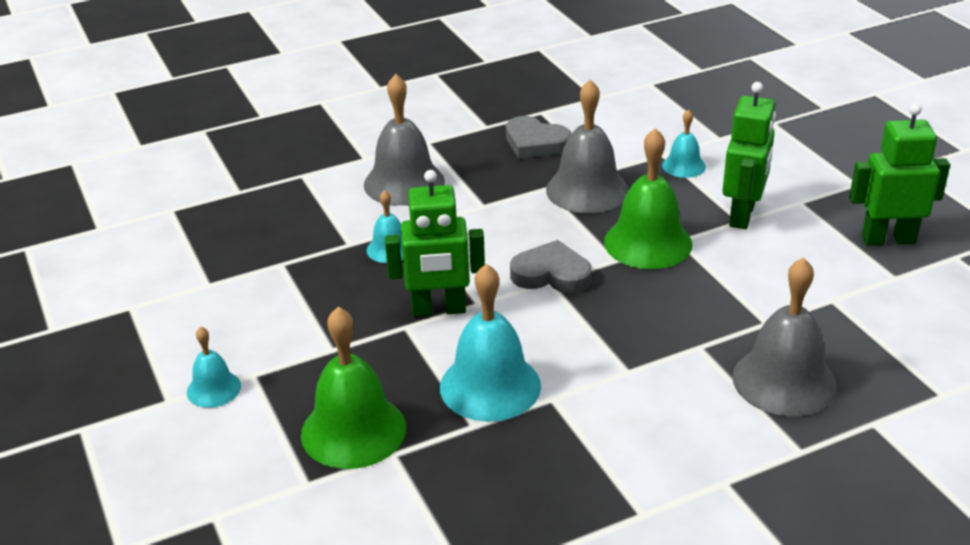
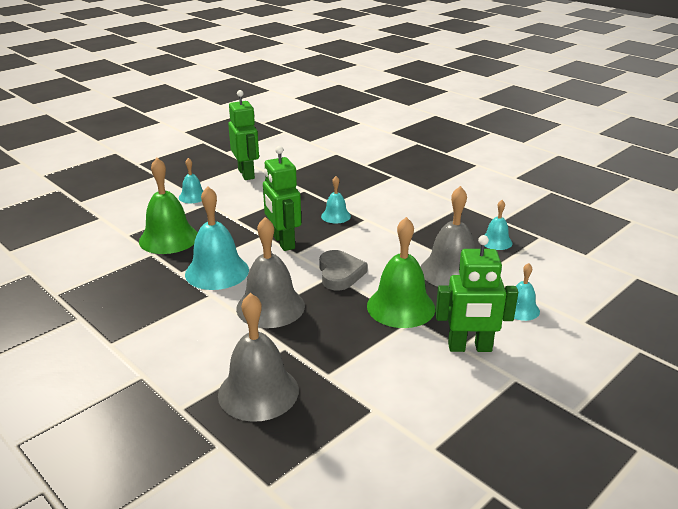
camera: 70 degrees right, 5 degrees down
(404, 183) = (409, 206): grey bell -> grey bell (270, 307)
(535, 143) = (496, 241): grey heart -> turquoise bell
(888, 239) = (491, 439): green robot -> green robot (246, 174)

